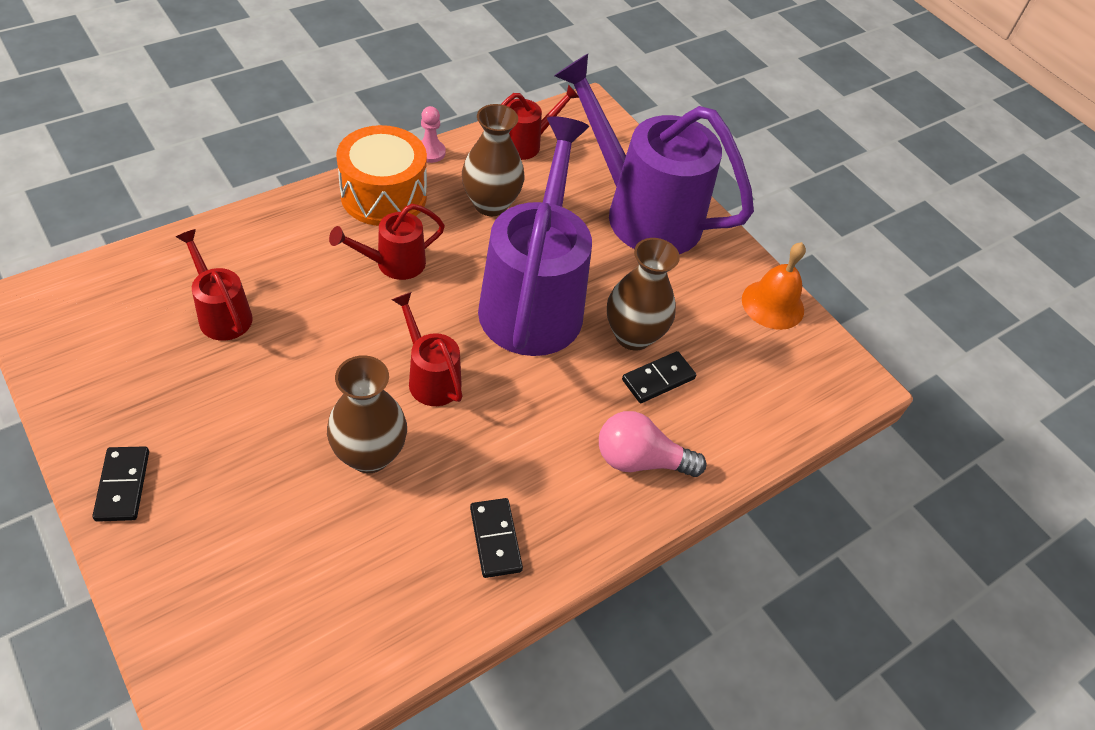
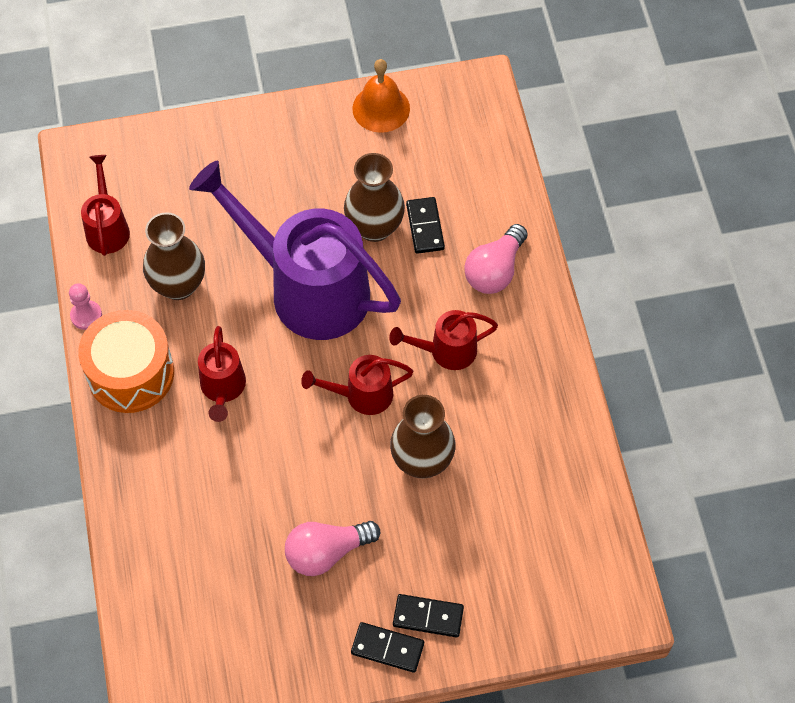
camera: 60 degrees left, 10 degrees up
(222, 313) = (230, 543): red watering can -> red watering can (446, 351)
(231, 396) = (326, 552): none -> pink light bulb
(495, 539) = (527, 394): black domino -> black domino (428, 616)
(641, 212) = (237, 163): purple watering can -> none

